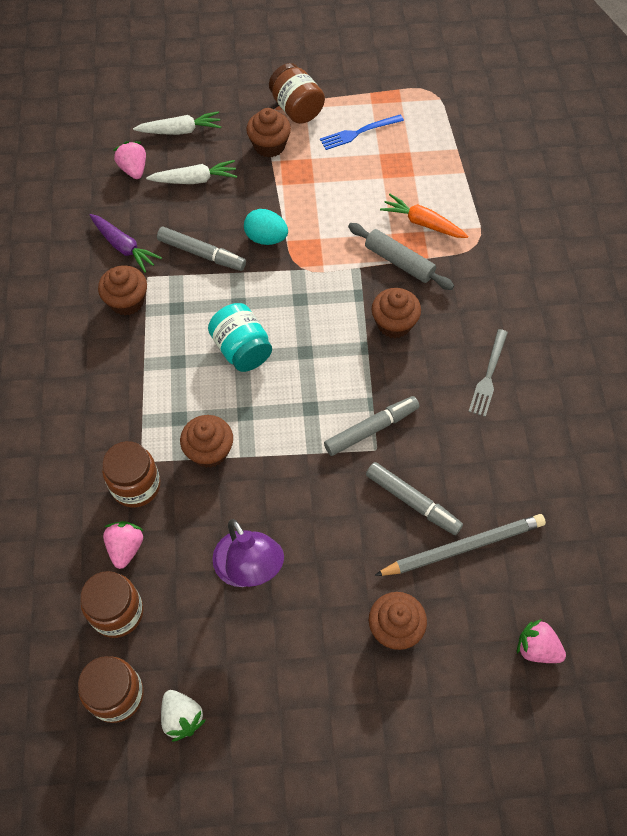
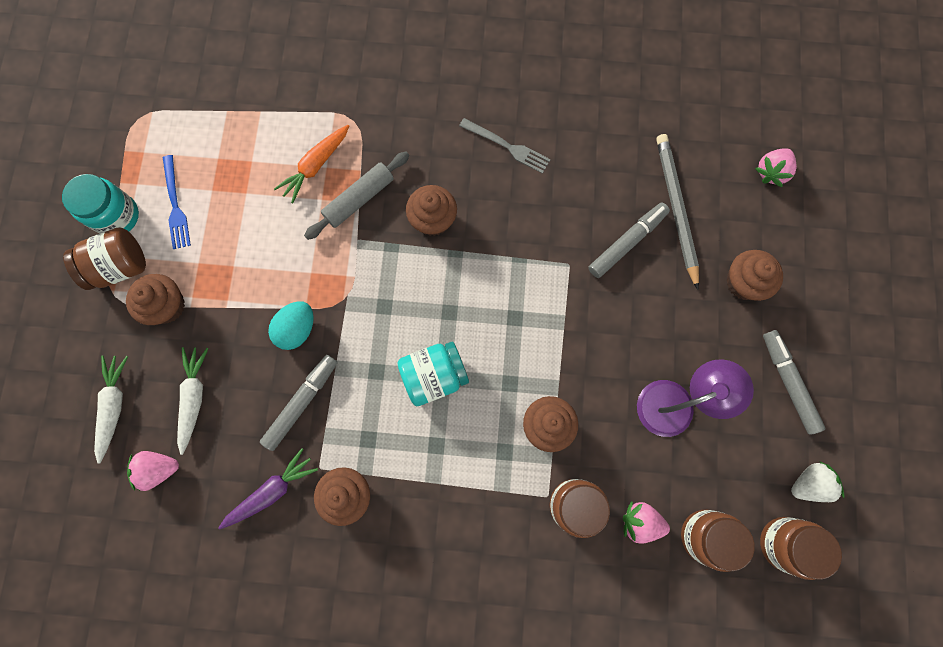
camera: 80 degrees left, 15 degrees up
(339, 97) = (117, 216): none -> turquoise jar
(371, 429) = (547, 264): grey marker -> grey marker (788, 382)

